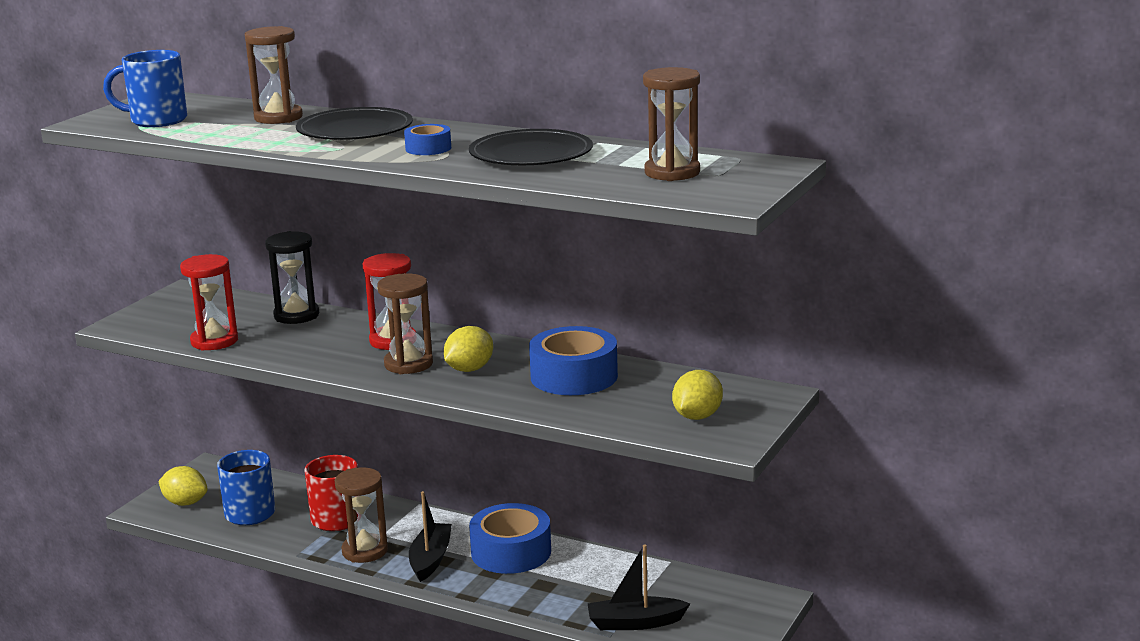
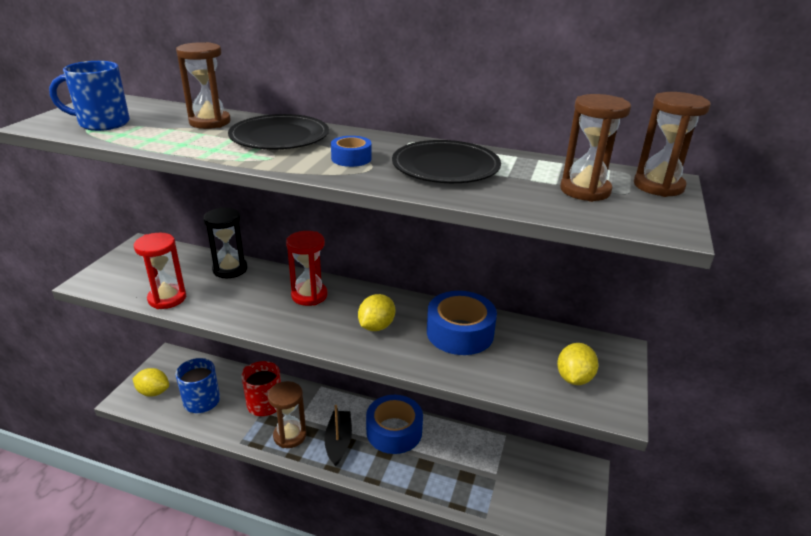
camera: 10 degrees left, 10 degrees up
(408, 364) = (327, 321): brown hourglass -> brown hourglass (658, 186)
(635, 623) = (500, 502): black boat -> none

